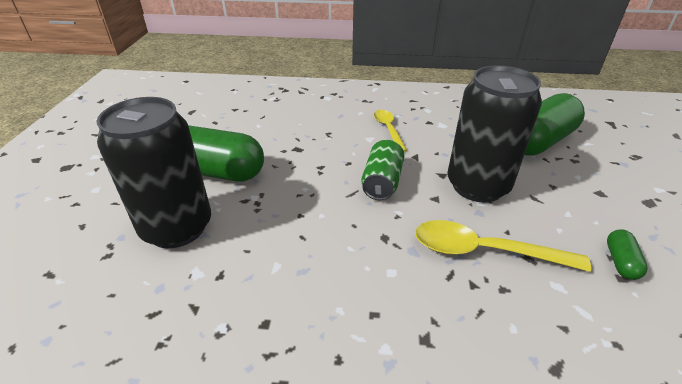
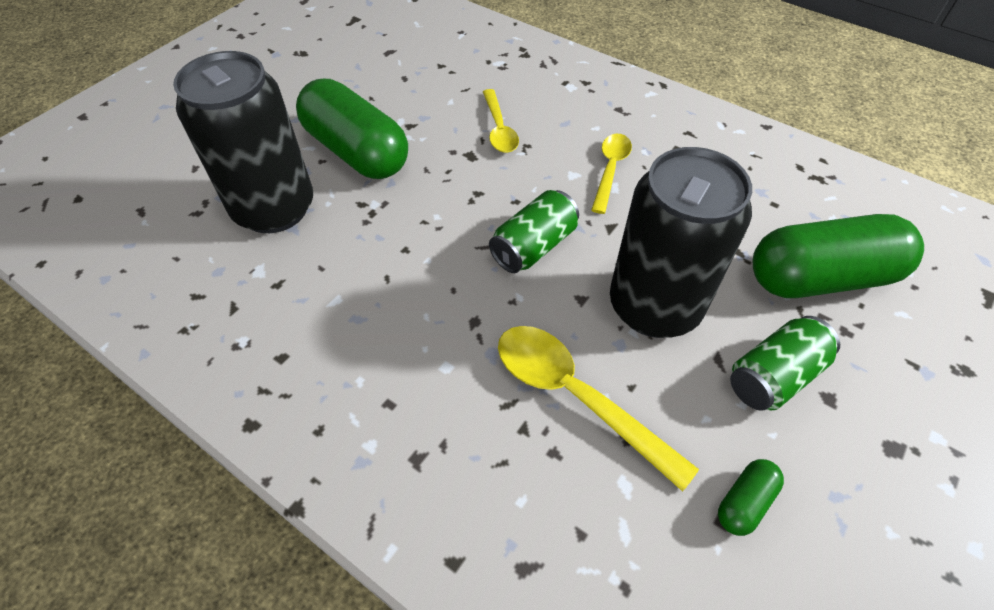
camera: 30 degrees right, 15 degrees up
(303, 130) = (499, 129): none -> yellow spoon
(567, 194) = (774, 376): none -> green can

